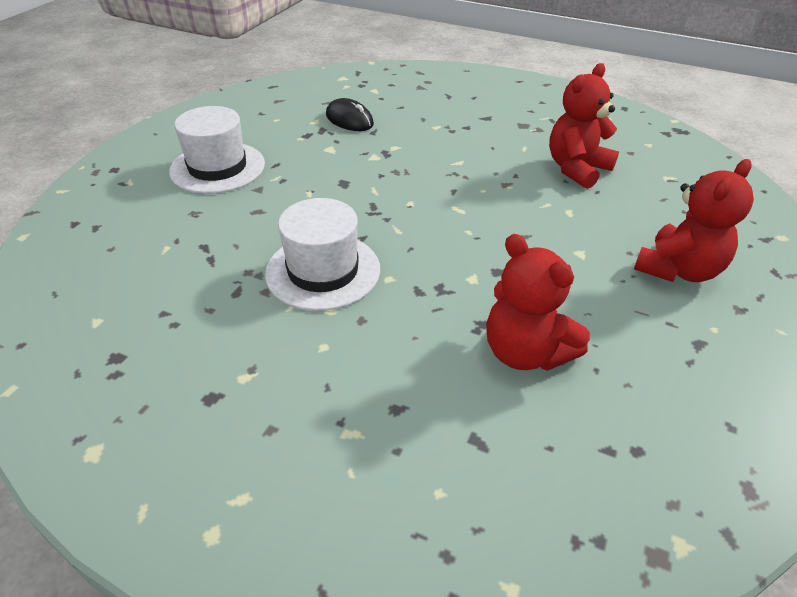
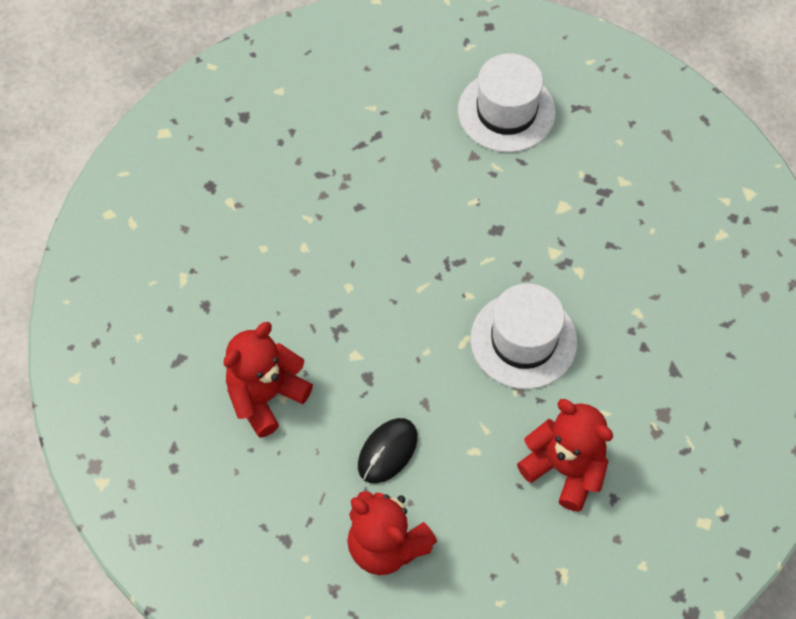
camera: 85 degrees right, 20 degrees up
(323, 271) = (353, 233): white hat -> white hat (523, 340)
(349, 120) = (634, 216): black mouse -> black mouse (387, 451)

